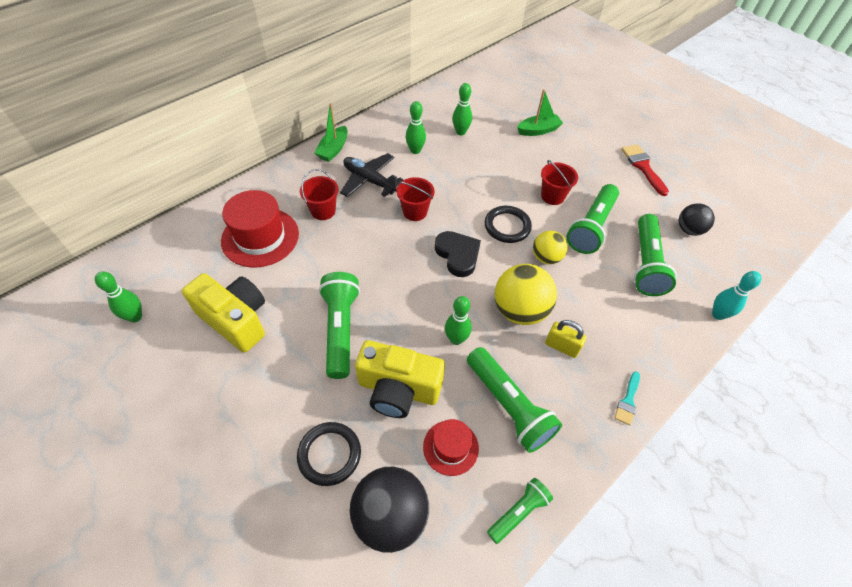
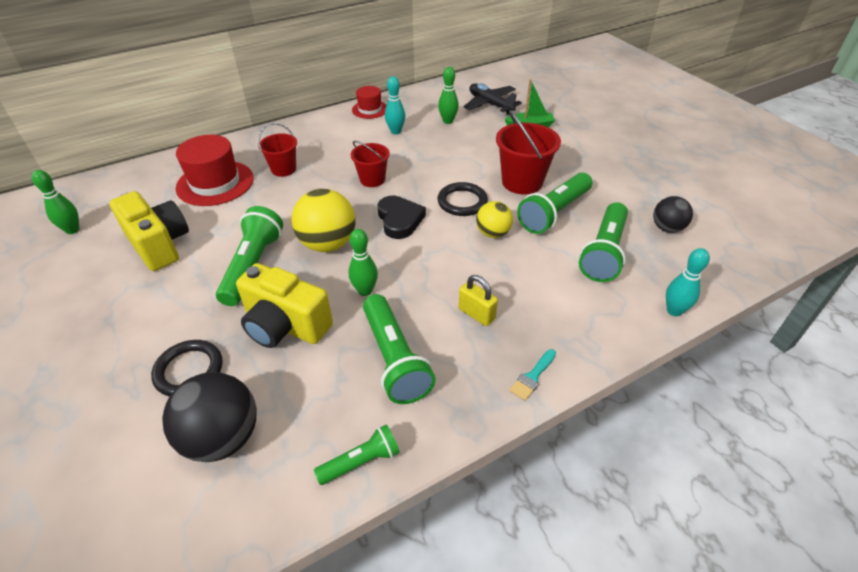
camera: 15 degrees right, 10 degrees down
(333, 149) = (317, 123): green boat -> none
(369, 180) = (339, 150): black plane -> black plane (490, 104)
(415, 150) = (395, 131): green bowling pin -> turquoise bowling pin
(450, 447) = (315, 386): red hat -> red hat (370, 109)
(519, 310) = (444, 275): yellow ball -> yellow ball (328, 244)
(552, 196) = (522, 182): red bucket -> red bucket, size x1.60
(643, 167) = (634, 168): red brush -> none

